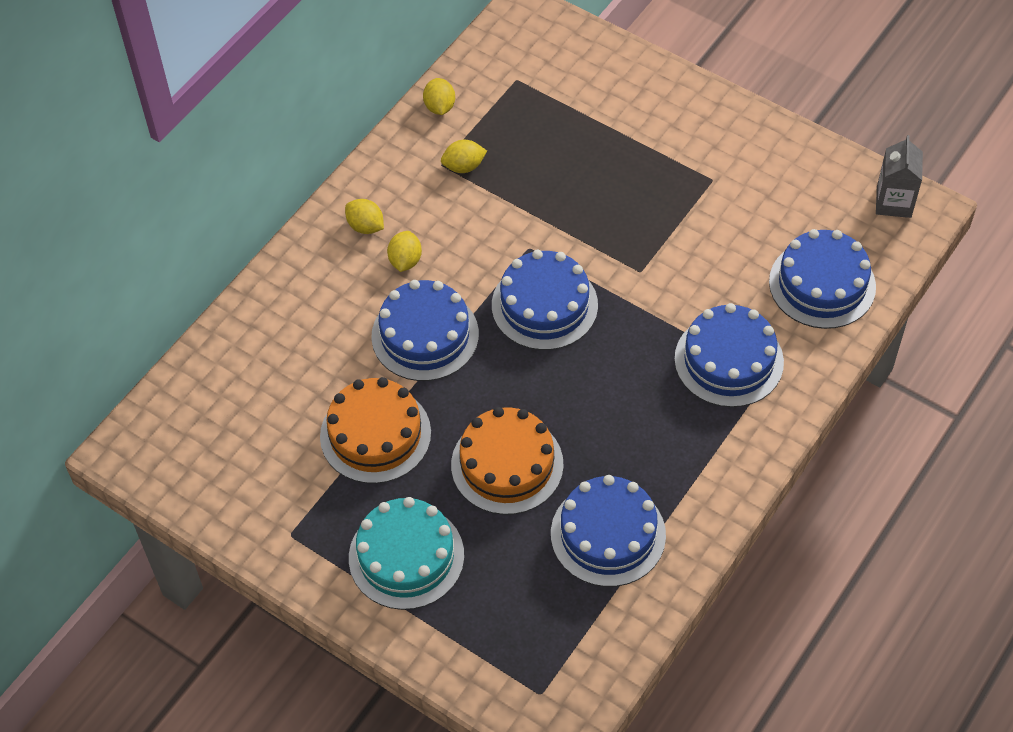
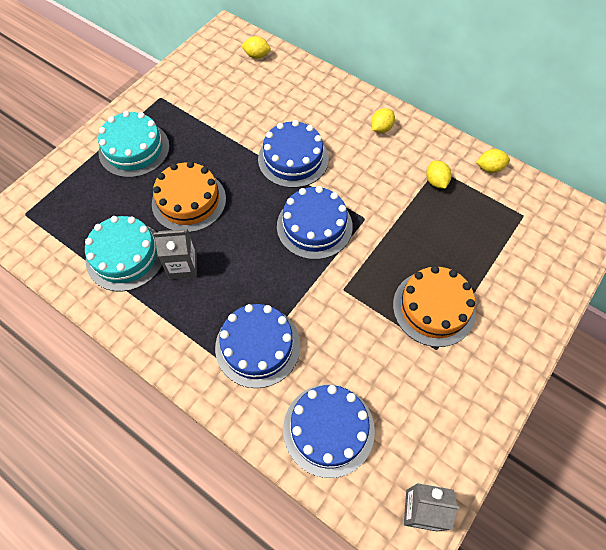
camera: 90 degrees right, 5 degrees up
(375, 434) = (221, 134): orange cake -> orange cake (434, 308)
(405, 261) = (353, 149): yellow lemon -> yellow lemon (257, 56)
(608, 534) = (125, 256): blue cake -> turquoise cake
(619, 458) = (183, 266): none -> grey carton

